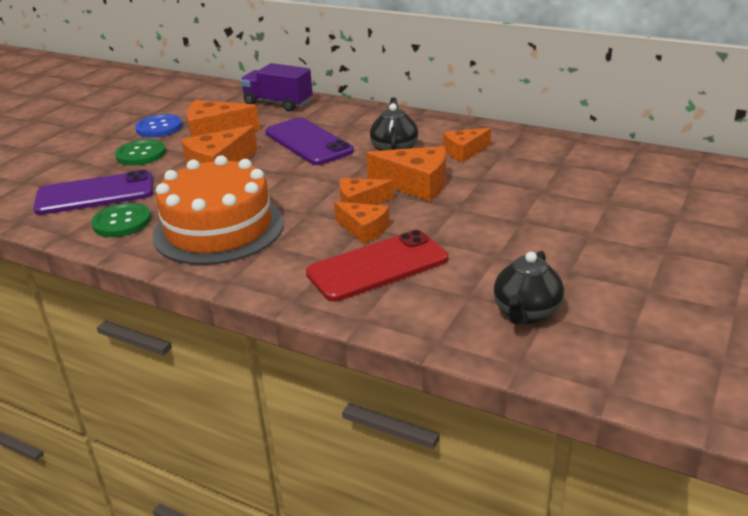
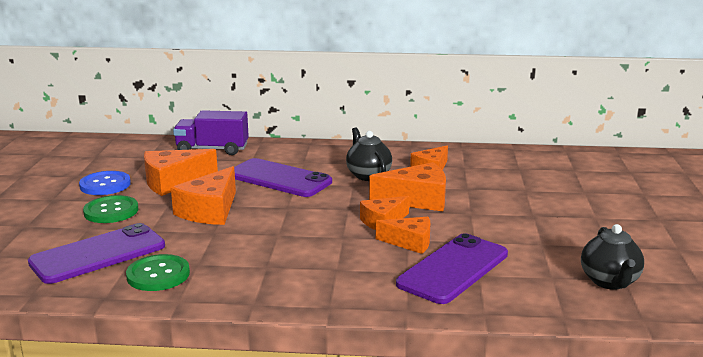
camera: 25 degrees left, 10 degrees down
(219, 228) = (269, 264): orange cake -> none
(377, 266) = (453, 269): red phone -> purple phone

